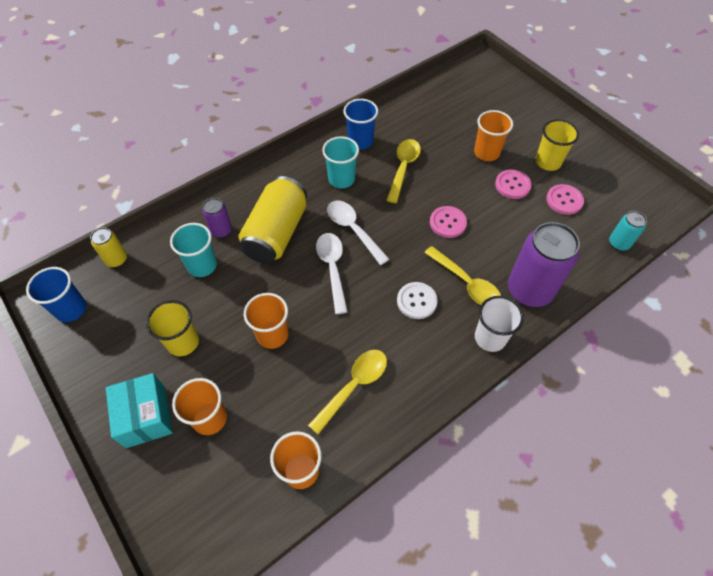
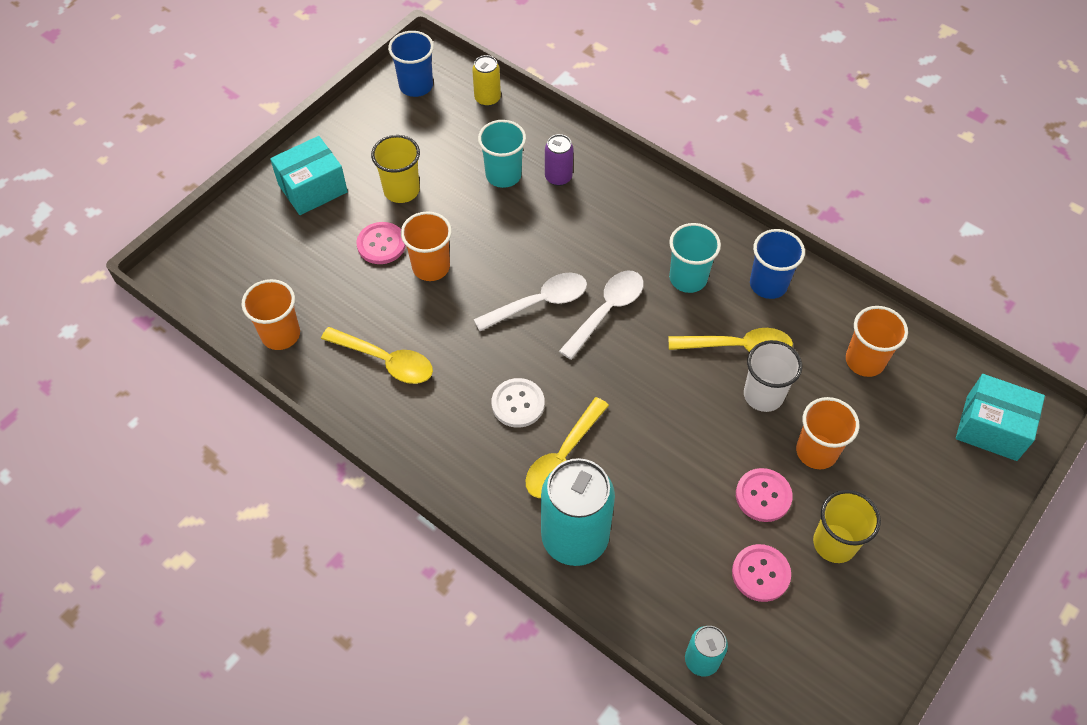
camera: 75 degrees right, 0 degrees up
(210, 418) = (321, 240): orange cup -> orange cup (864, 361)
(276, 233) = (573, 232): yellow can -> none
(448, 223) = (658, 419): pink button -> pink button (381, 244)
(485, 78) = (991, 428): none -> turquoise box
(490, 338) = (486, 497): white cup -> white cup (763, 395)
(529, 290) = (575, 538): purple can -> turquoise can

